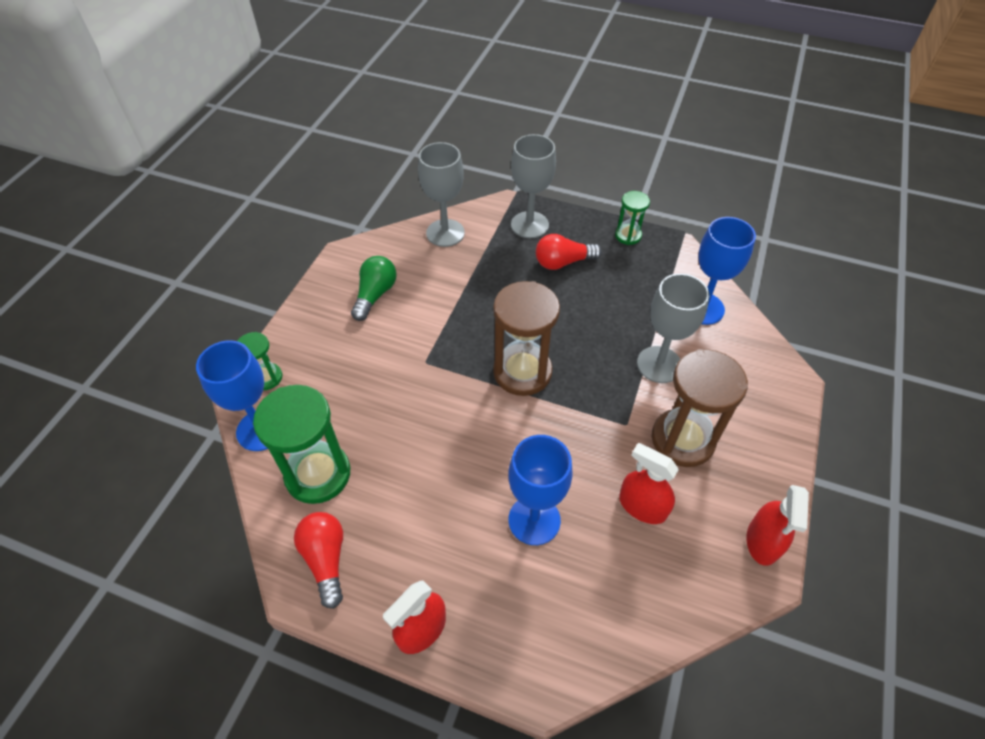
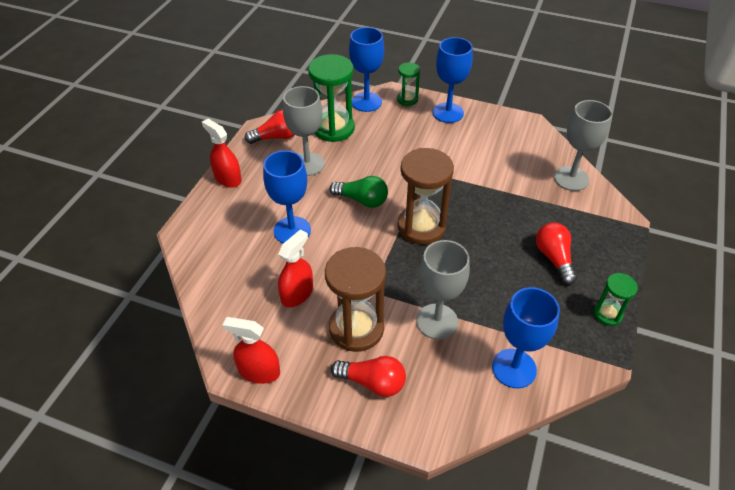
camera: 90 degrees right, 5 degrees down
(307, 332) = (448, 113): none -> blue goblet
(375, 295) = (490, 142): green light bulb -> green light bulb (362, 200)
(529, 225) = (599, 235): grey goblet -> grey goblet (307, 164)
(747, 424) = (372, 382): none -> red light bulb

